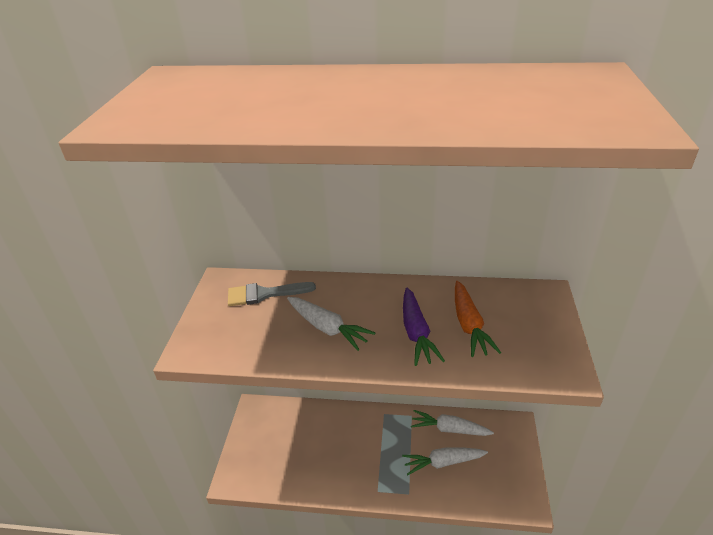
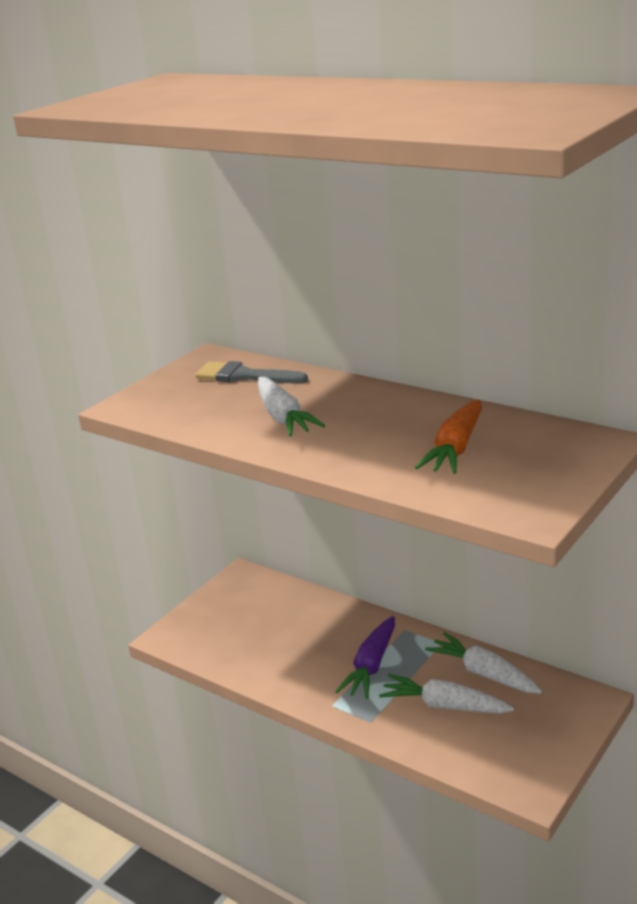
camera: 30 degrees right, 10 degrees down
(416, 333) = (381, 442): purple carrot -> purple carrot (371, 666)

